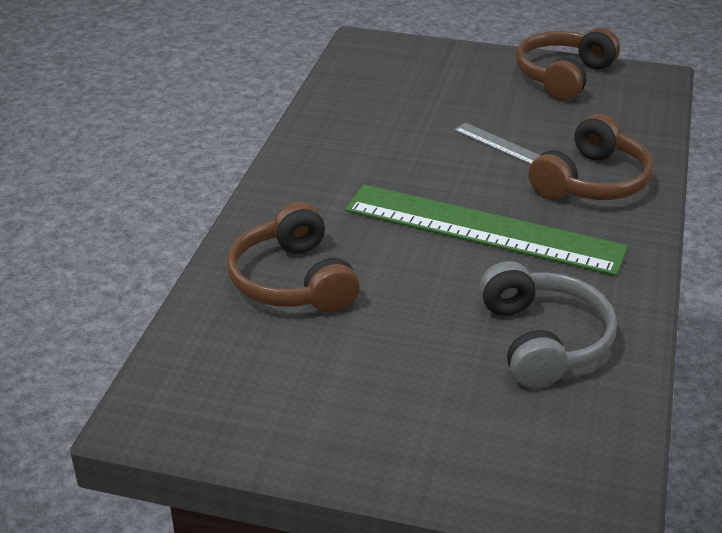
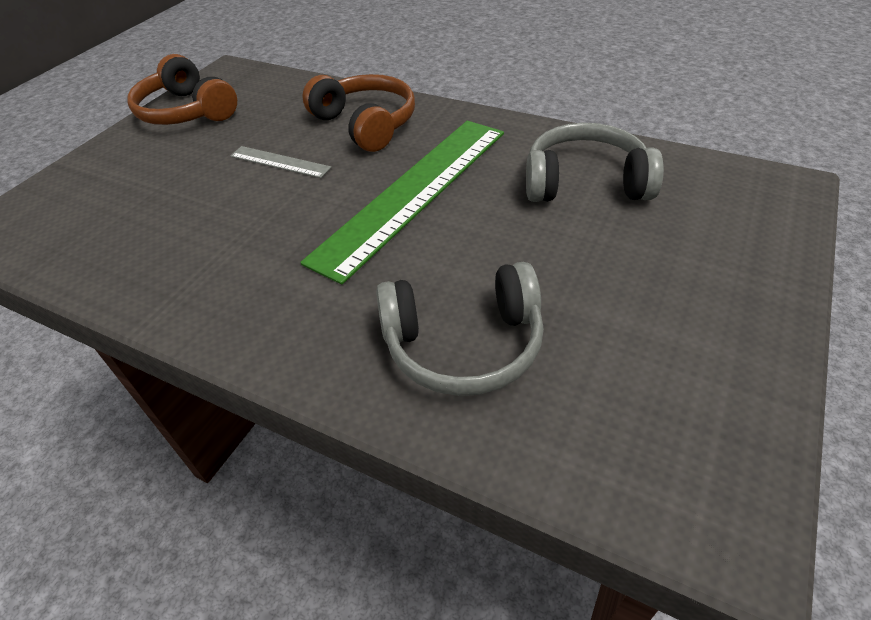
camera: 75 degrees left, 10 degrees up
(293, 281) = (463, 344): brown headphones -> grey headphones
(501, 145) = (279, 162): grey ruler -> grey ruler turned 60 degrees clockwise

